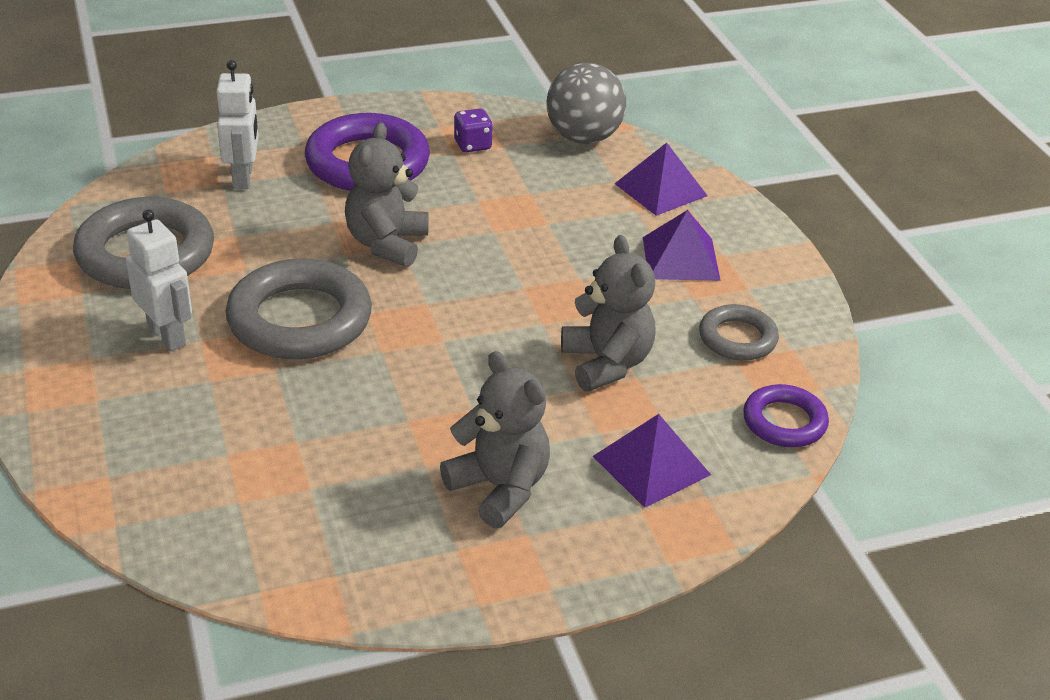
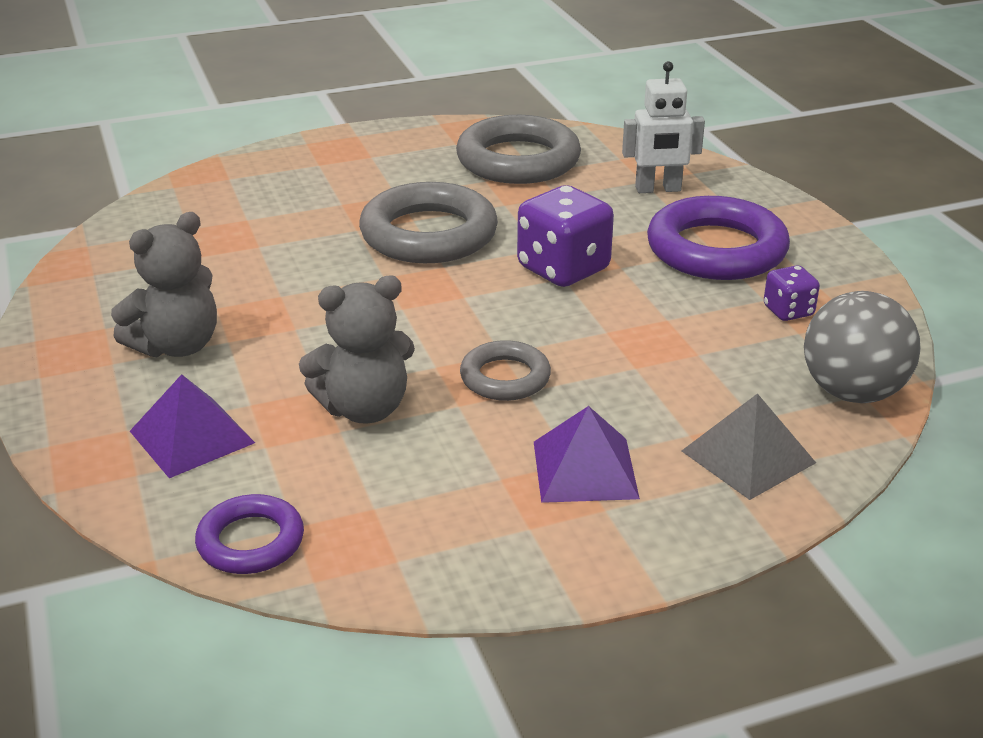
camera: 90 degrees right, 5 degrees down
(167, 335) = (401, 181): white robot -> none
(387, 244) = (563, 269): grey teddy bear -> purple dice
(660, 189) = (748, 456): purple pyramid -> grey pyramid
(737, 338) = (416, 511): grey ring -> grey ring (505, 378)

